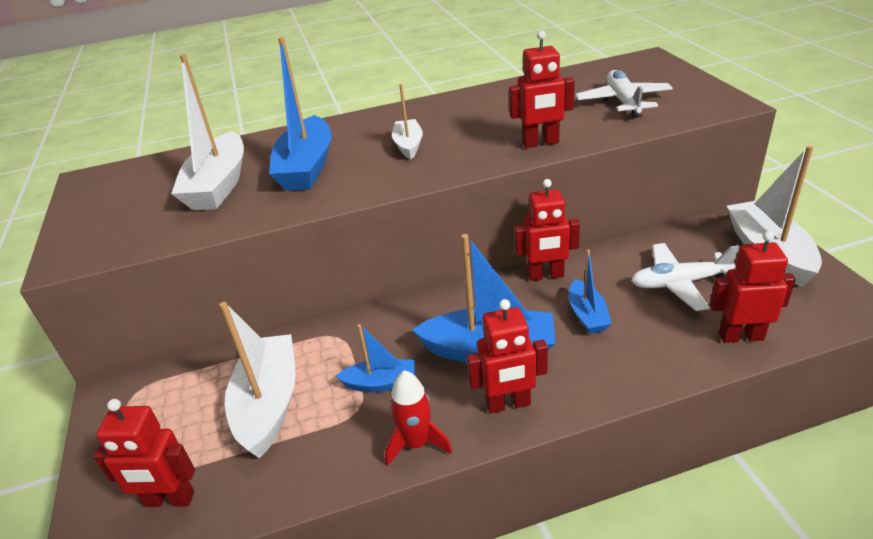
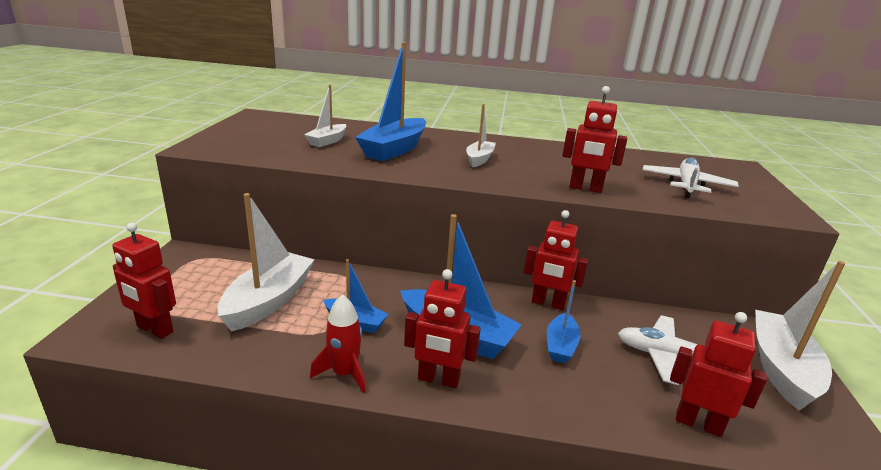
camera: 20 degrees right, 10 degrees down
(219, 185) = (327, 141): white boat -> white boat, size x0.55

